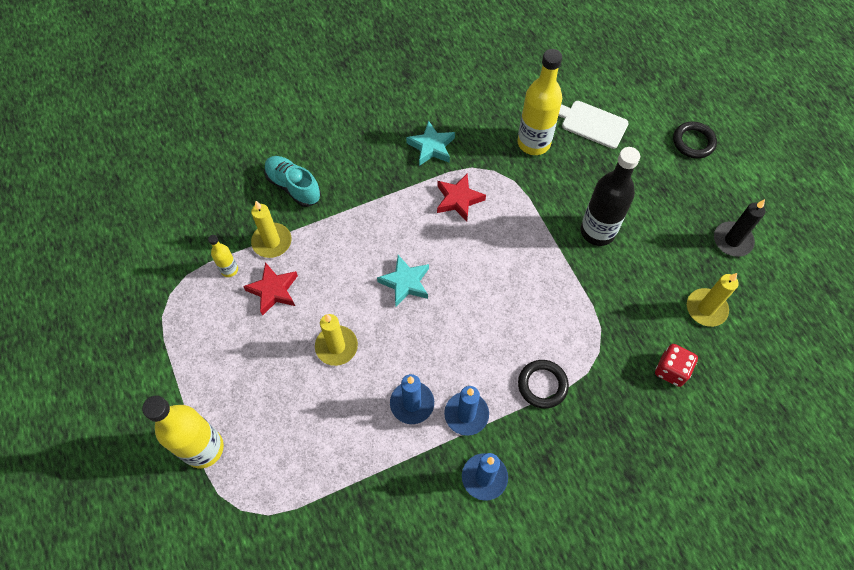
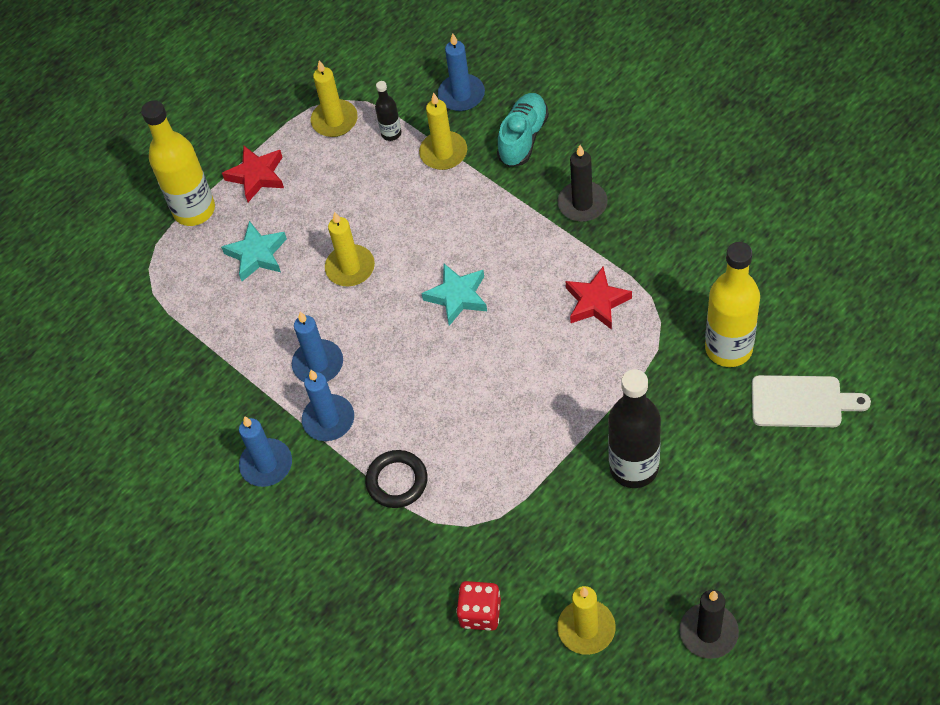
camera: 75 degrees right, 5 degrees down
(188, 305) = (334, 120): none -> yellow candle
(227, 209) = (461, 95): none -> blue candle
(229, 270) = (391, 133): yellow bottle -> black bottle
(273, 291) = (386, 183): red star -> red star (257, 176)
(373, 174) = (582, 203): none -> black candle
(431, 147) = (656, 243): turquoise star -> turquoise star (257, 254)
(591, 123) = (801, 402): white cutting board -> white cutting board turned 90 degrees clockwise
(693, 142) = (847, 536): black ring -> none

